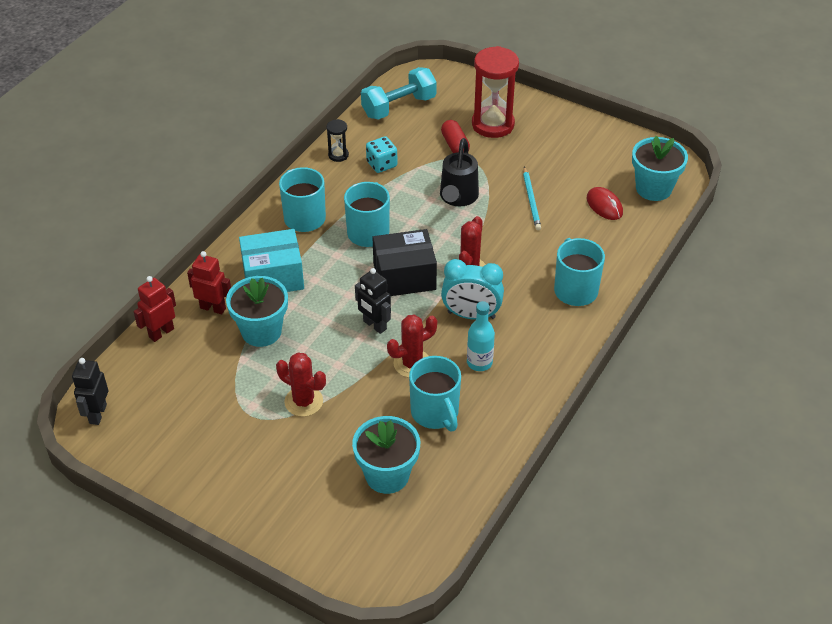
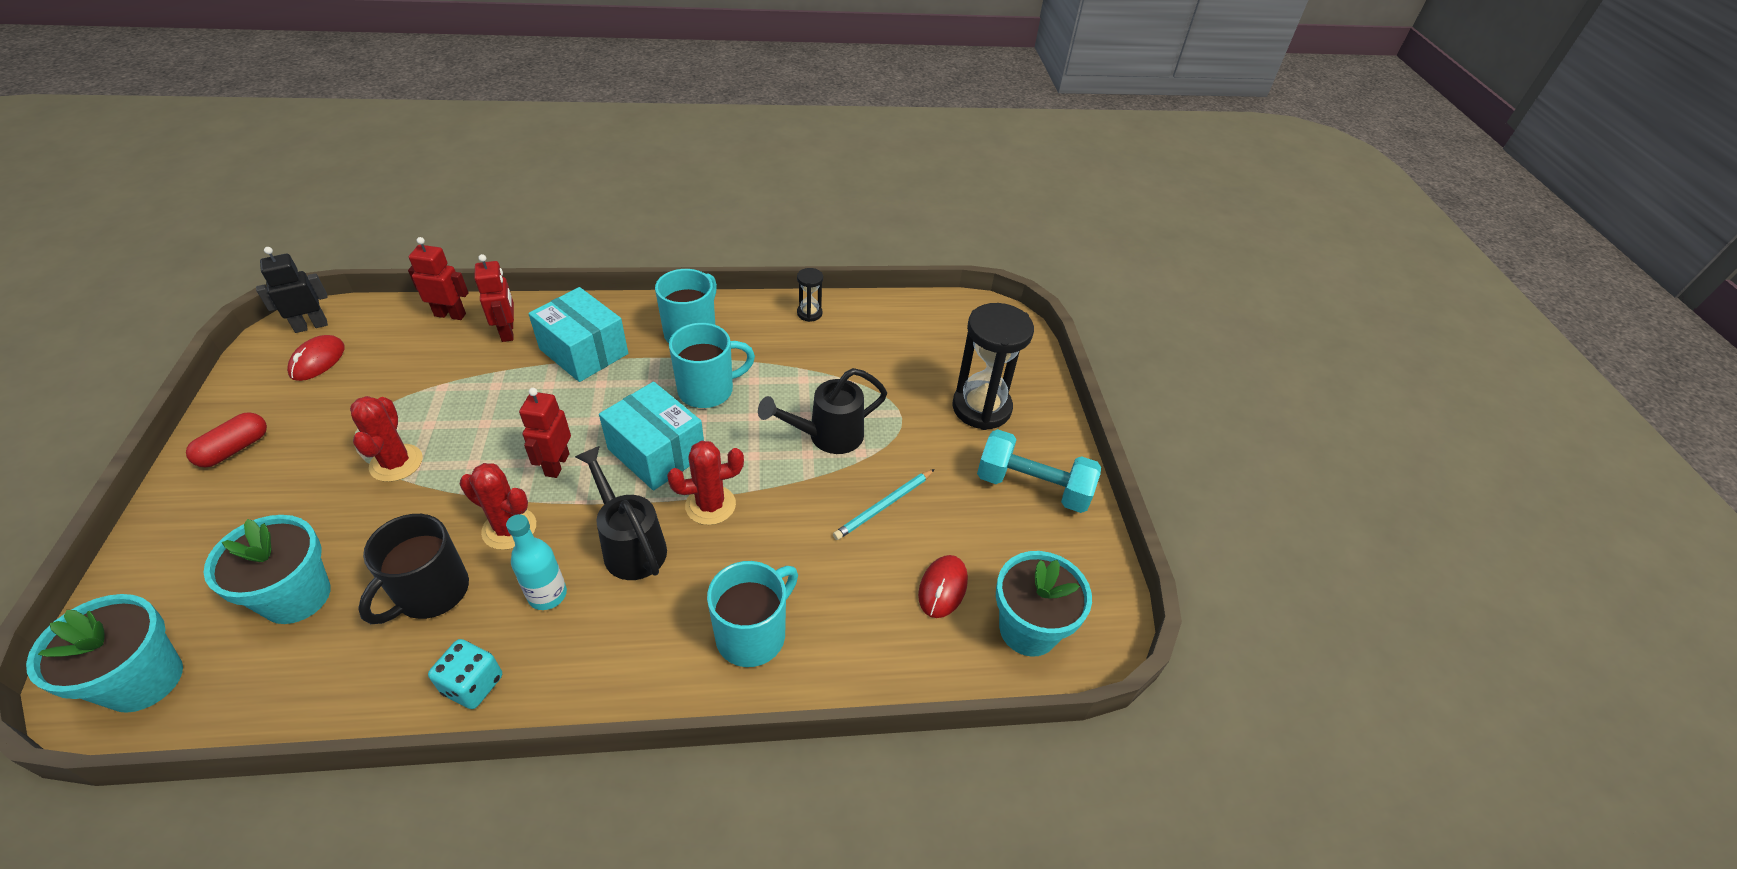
camera: 50 degrees right, 0 degrees up
(147, 419) = (317, 360): none -> red mouse
(261, 331) = (492, 381): turquoise flower pot -> turquoise flower pot (144, 680)
(374, 325) = (556, 464): black robot -> red robot
(381, 164) = (825, 350): turquoise dice -> turquoise dice (473, 685)
(399, 107) = (929, 321): turquoise dumbbell -> turquoise dumbbell (1032, 487)
(404, 276) = (656, 452): black box -> turquoise box
(435, 413) = (431, 593): turquoise mug -> black mug
(455, 145) = (914, 392): red capsule -> red capsule (234, 449)
(471, 315) = (630, 545): turquoise clock -> black watering can
(493, 124) = (981, 408): red hourglass -> black hourglass

